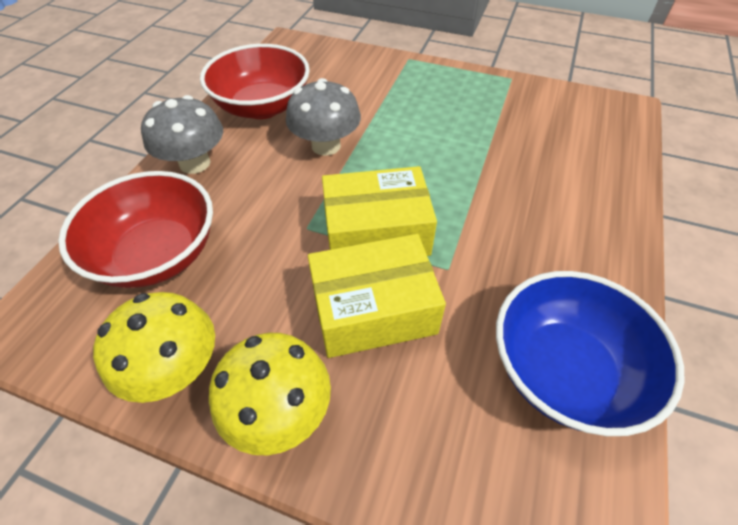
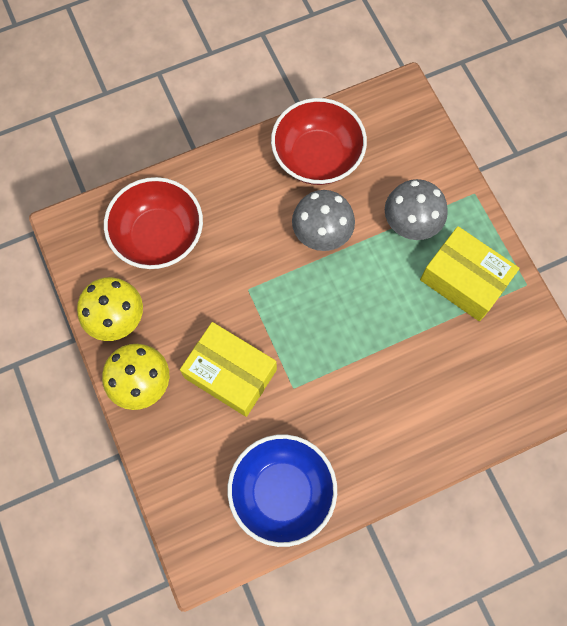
camera: 45 degrees right, 20 degrees up
(195, 163) = (231, 177): grey mushroom -> grey mushroom (411, 222)
(376, 232) = (281, 328): yellow box -> yellow box (464, 280)

